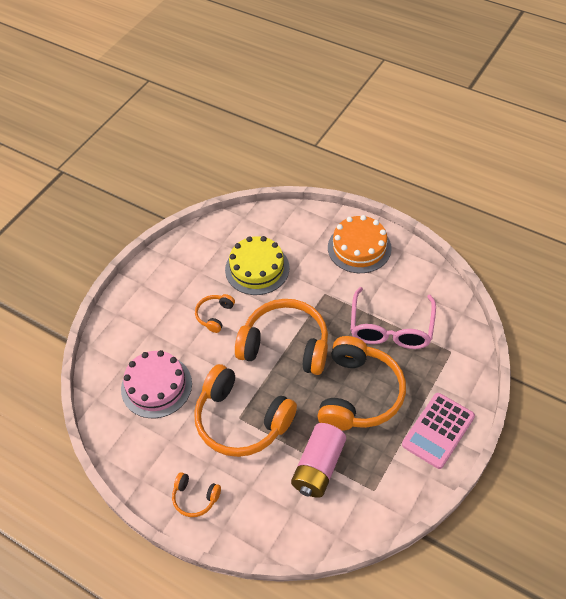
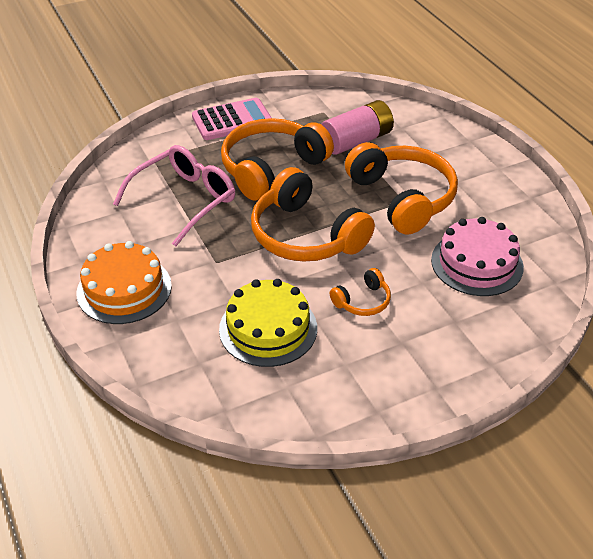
camera: 150 degrees left, 10 degrees down
(195, 498) = (484, 166): orange headphones -> none

